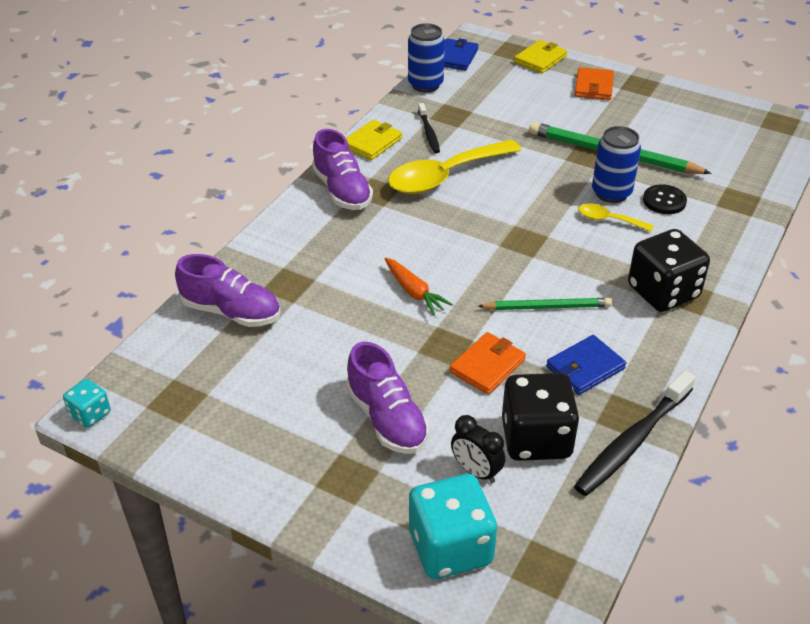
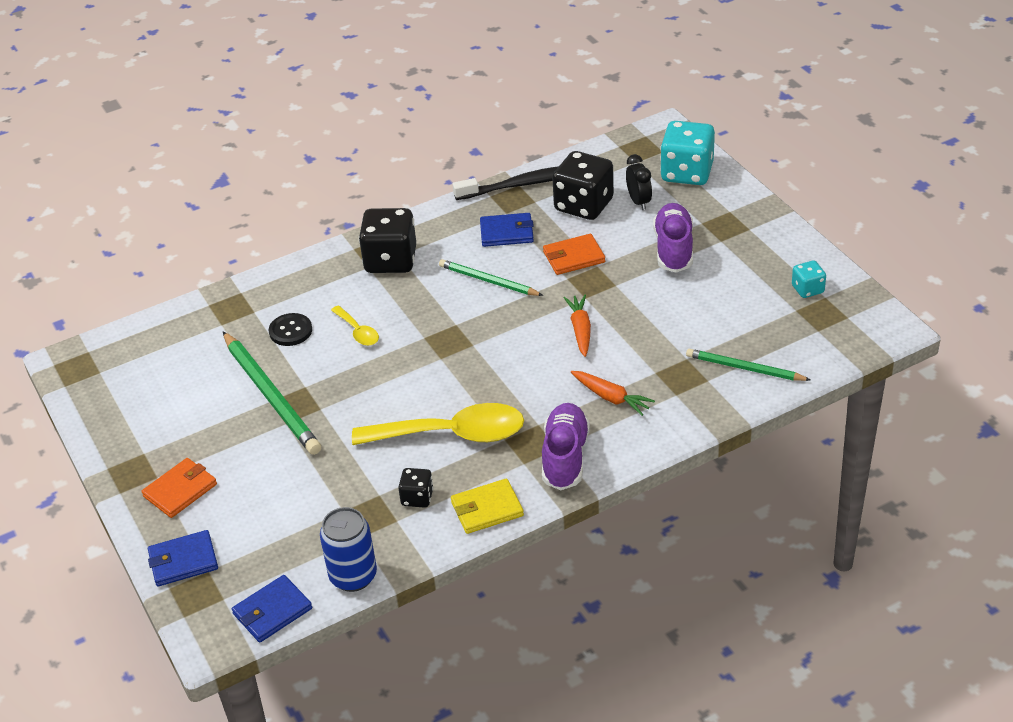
camera: 145 degrees left, 0 degrees up
(90, 414) = (893, 326): turquoise dice -> turquoise dice (807, 289)
(231, 312) = (744, 368): purple shoe -> green pencil
(339, 244) = (611, 397): none -> orange carrot
(429, 133) = (417, 498): black toothbrush -> black dice
(540, 59) = (183, 561): yellow wallet -> blue wallet
(611, 193) = (324, 356): blue can -> none

